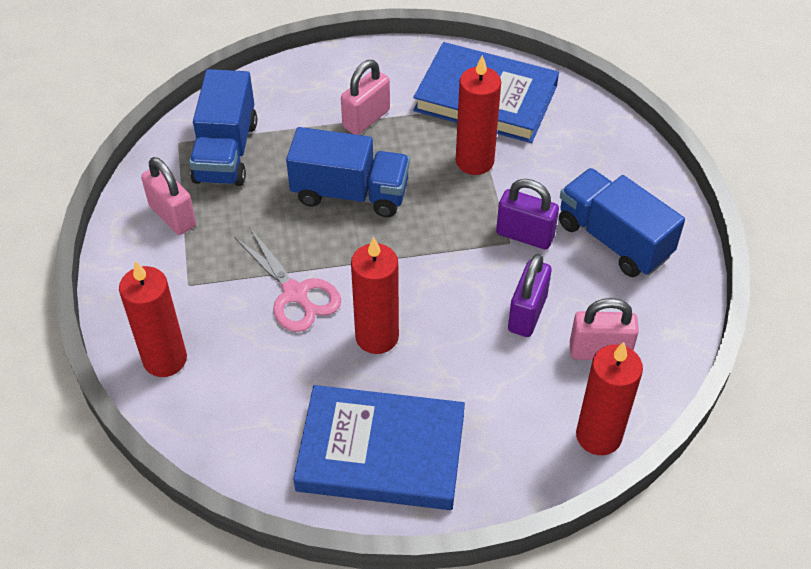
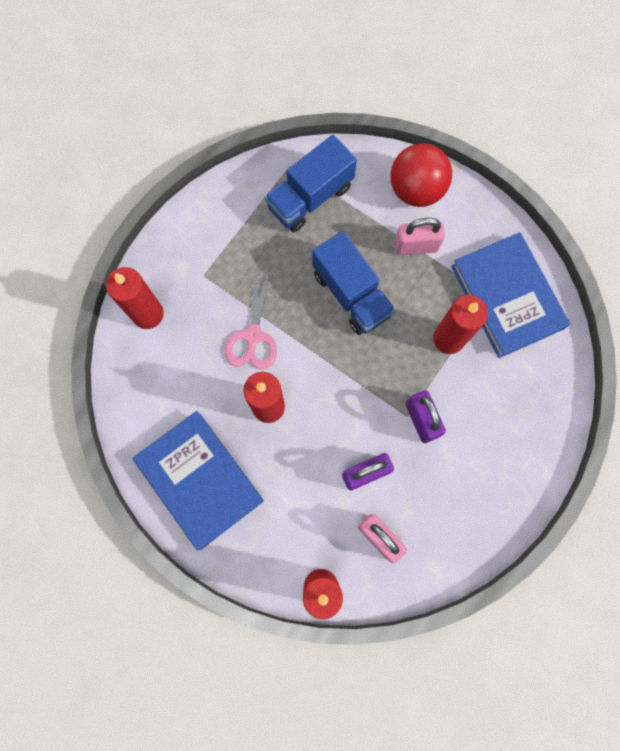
camera: 45 degrees right, 25 degrees up
(173, 216) = (238, 218): pink padlock -> none
(318, 81) = (416, 190): none -> red ball
(613, 239) = (471, 474): blue truck -> none

